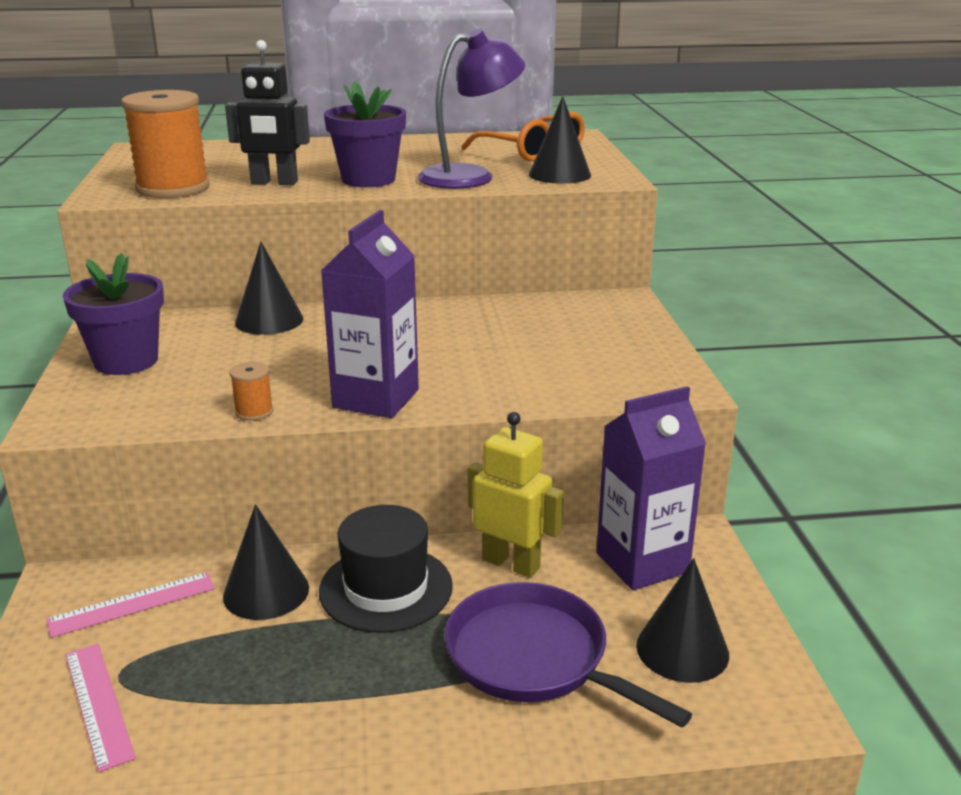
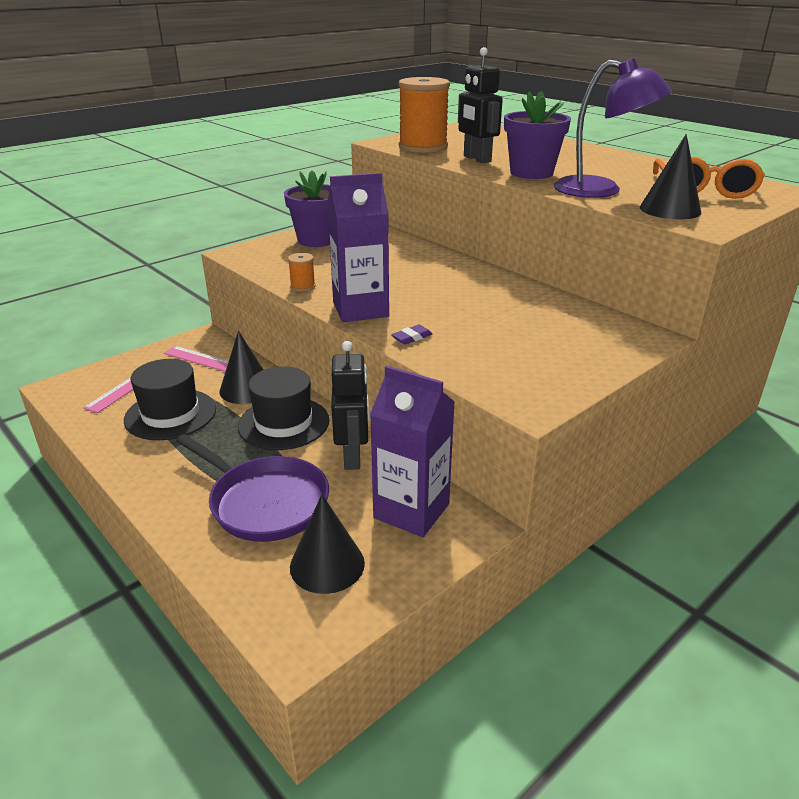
camera: 55 degrees right, 5 degrees up
(240, 680) = (170, 414): none -> black hat
(269, 320) = (414, 250): black cone -> none
(484, 394) = (412, 337): none -> purple eraser
(511, 563) = (352, 456): yellow robot -> black robot
(534, 658) = (265, 502): purple pan -> purple pan turned 120 degrees clockwise

